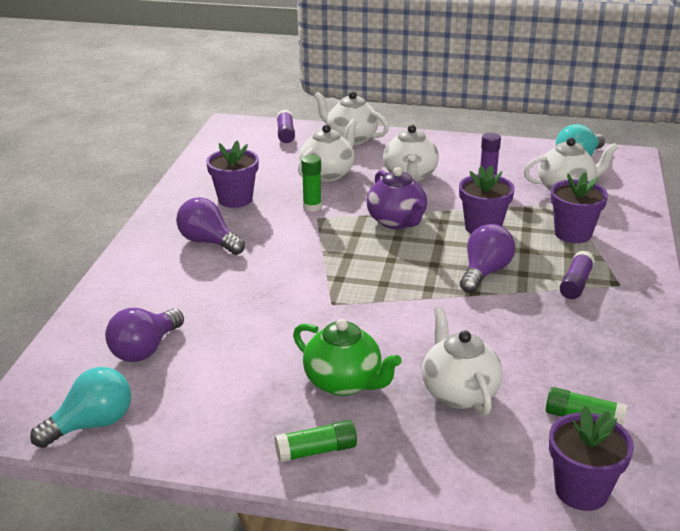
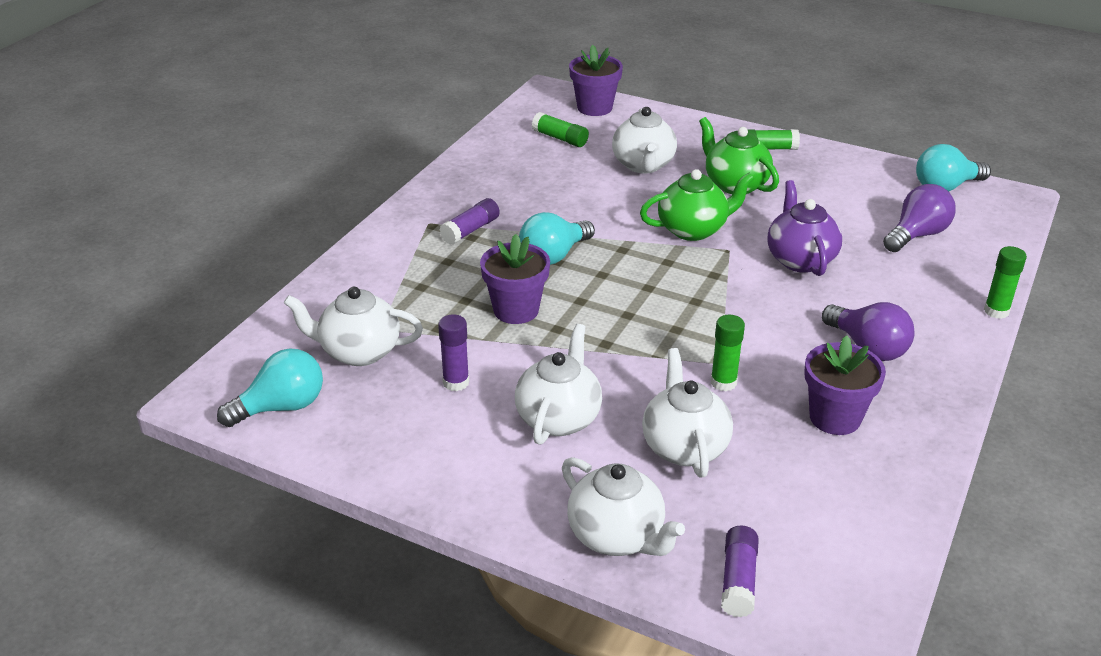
camera: 165 degrees left, 5 degrees up
(94, 285) = (996, 311): none -> green glue stick
(328, 174) = (684, 447): white teapot -> white teapot turned 120 degrees clockwise
(371, 318) = (693, 229): none -> green teapot
(397, 221) = (617, 337): purple teapot -> purple teapot (800, 259)
(485, 272) = (554, 256): purple light bulb -> turquoise light bulb
(573, 234) = (418, 284): purple flower pot -> none

